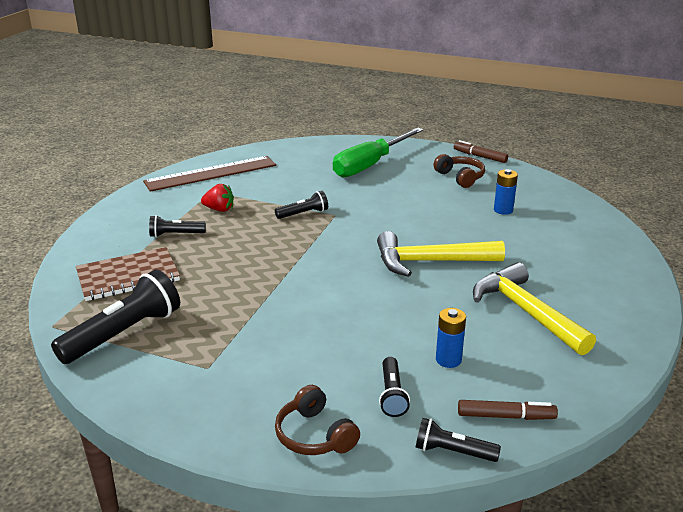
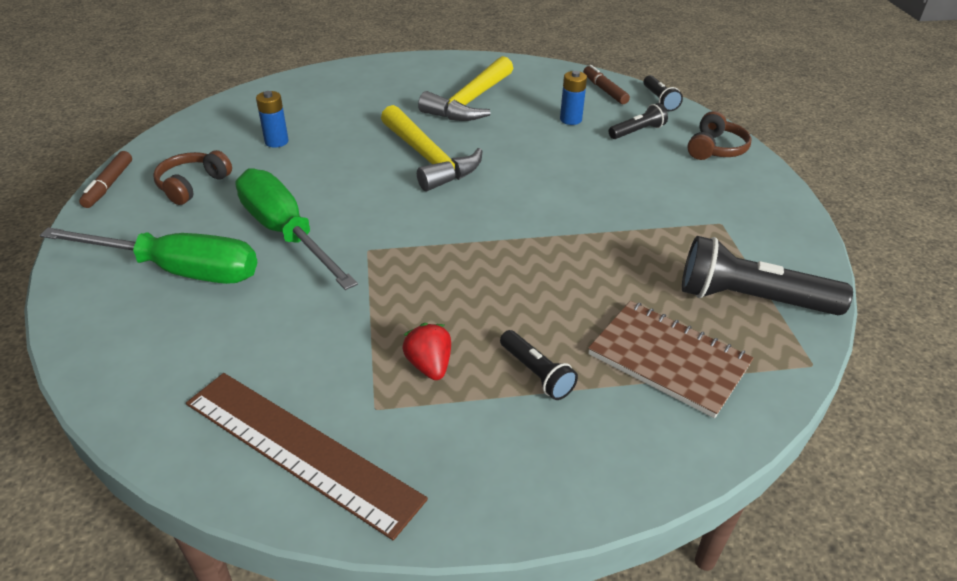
camera: 120 degrees left, 10 degrees up
(303, 214) = (383, 277): black flashlight -> none
(378, 195) = (286, 233): none -> green screwdriver

